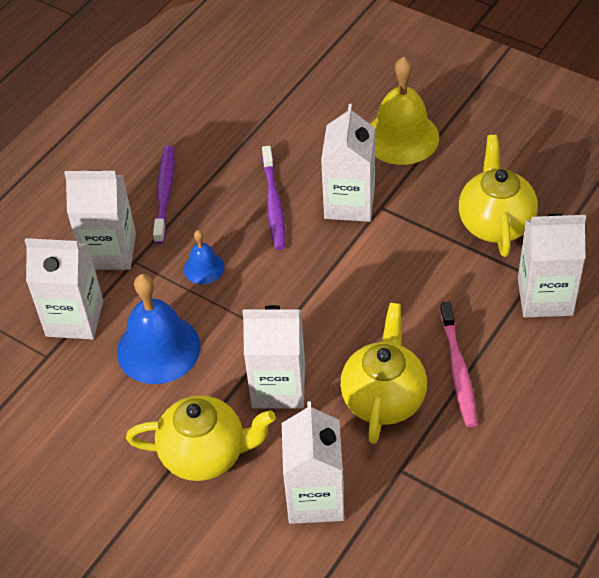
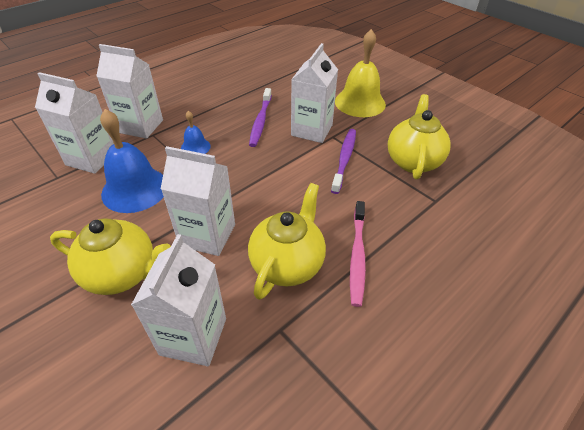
camera: 10 degrees right, 5 degrees down
(165, 193) = (194, 103): purple toothbrush -> purple toothbrush (344, 159)
(545, 297) = (443, 217): white carton -> none

